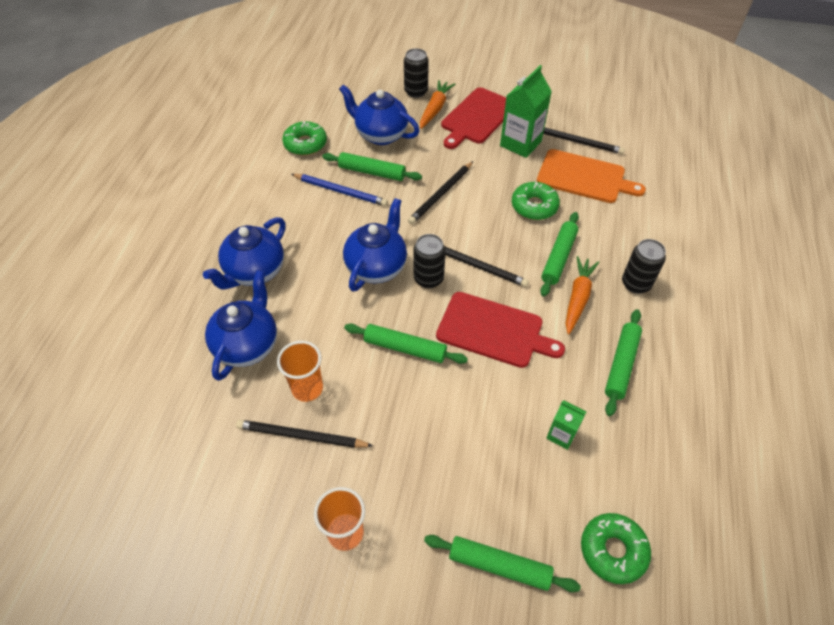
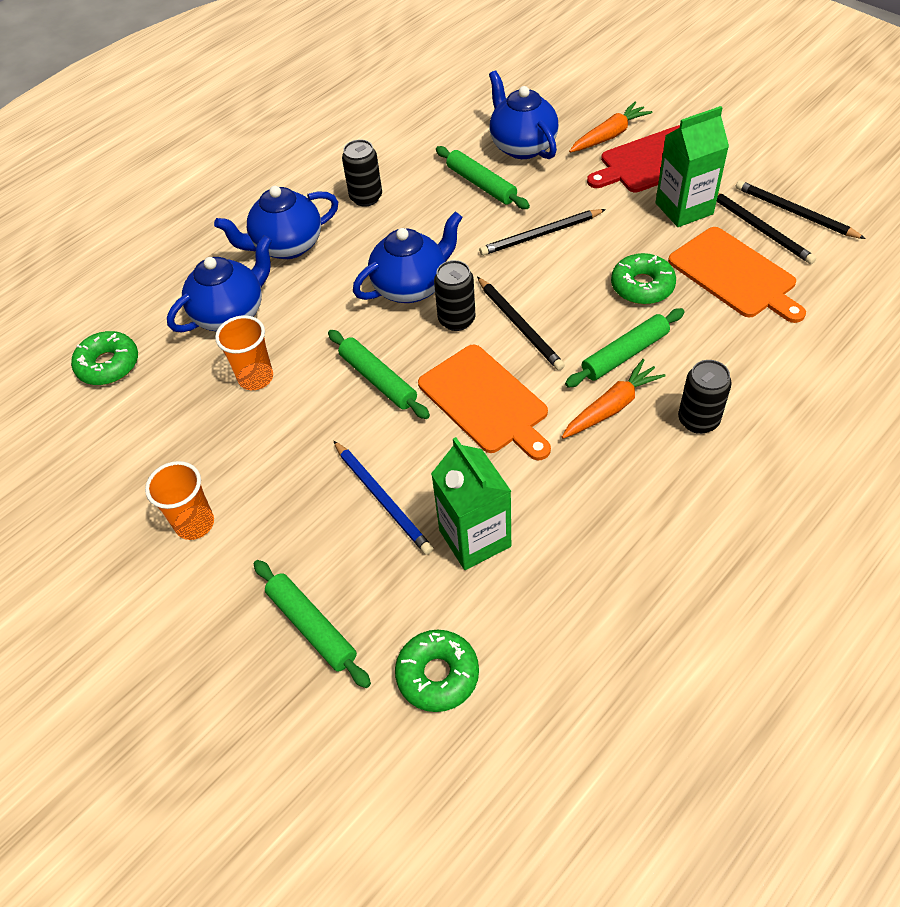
camera: 35 degrees right, 0 degrees up
(302, 436) = (219, 419): black pencil -> black pencil (795, 213)
(305, 144) = (432, 131): green donut -> green donut (108, 365)
(340, 191) = (432, 194): blue pencil -> blue pencil (382, 498)
(416, 91) = (601, 109): black can -> black can (366, 197)
(493, 330) = (485, 401): red cutting board -> orange cutting board
(561, 435) = (475, 538): green carton -> green carton, size x1.84
(621, 364) = (604, 499): green rolling pin -> none

